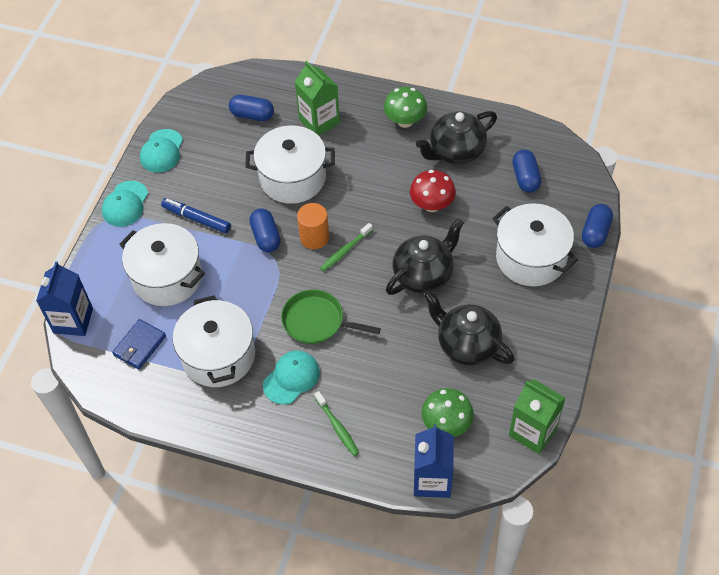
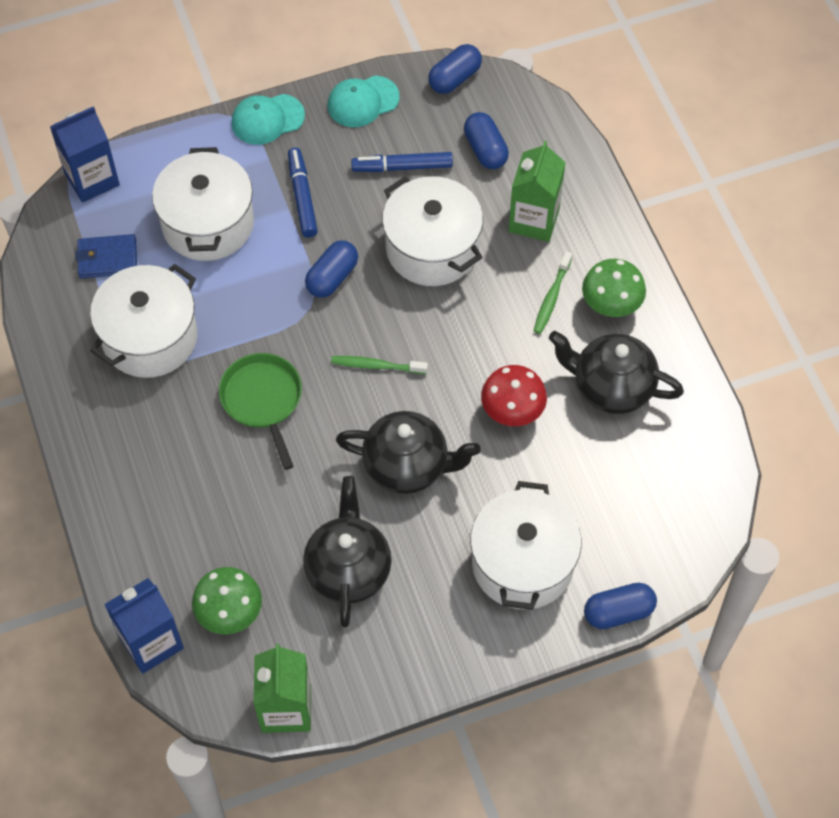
camera: 50 degrees right, 5 degrees up
(225, 159) = (402, 167): none -> blue marker
(291, 378) = (174, 424): turquoise cap -> none
(314, 237) = (370, 324): orange cylinder -> none
(337, 427) = (148, 507): green toothbrush -> green toothbrush (552, 297)
(525, 178) = (636, 485): blue capsule -> blue capsule (454, 78)

